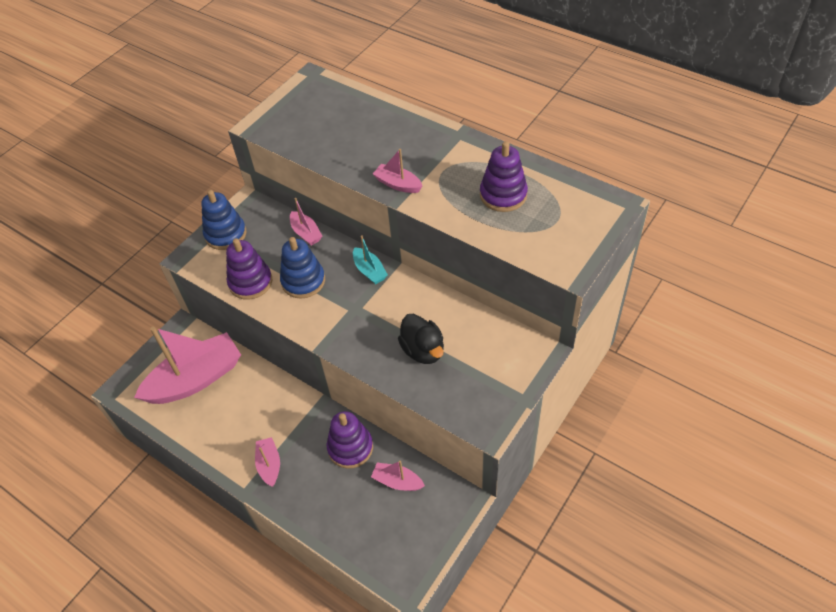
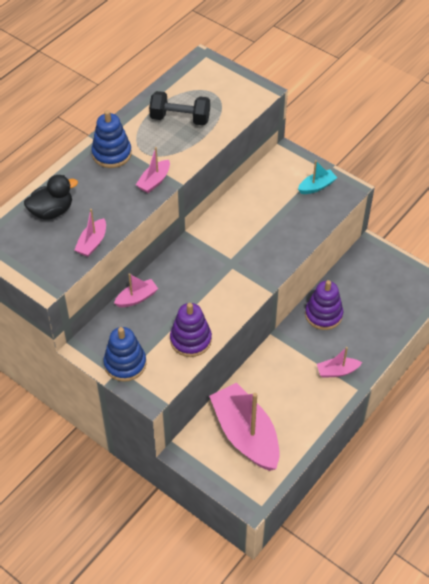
camera: 90 degrees left, 0 degrees up
(303, 281) = (195, 299): blue stacking toy -> blue stacking toy (112, 154)
(369, 271) = (191, 252): turquoise boat -> turquoise boat (317, 186)
(397, 481) = (354, 285): pink boat -> pink boat (92, 243)
(423, 350) = (279, 221): black duck -> black duck (52, 211)
(503, 195) = (180, 119): purple stacking toy -> black dumbbell

